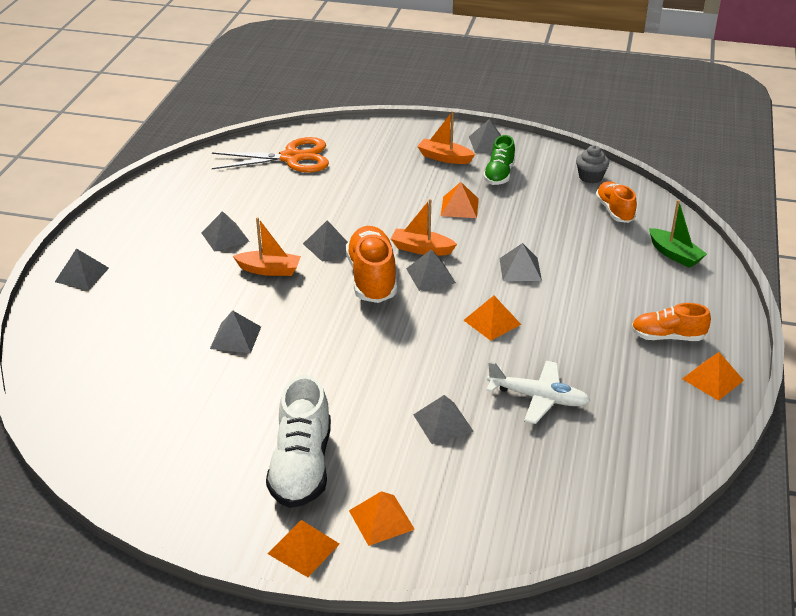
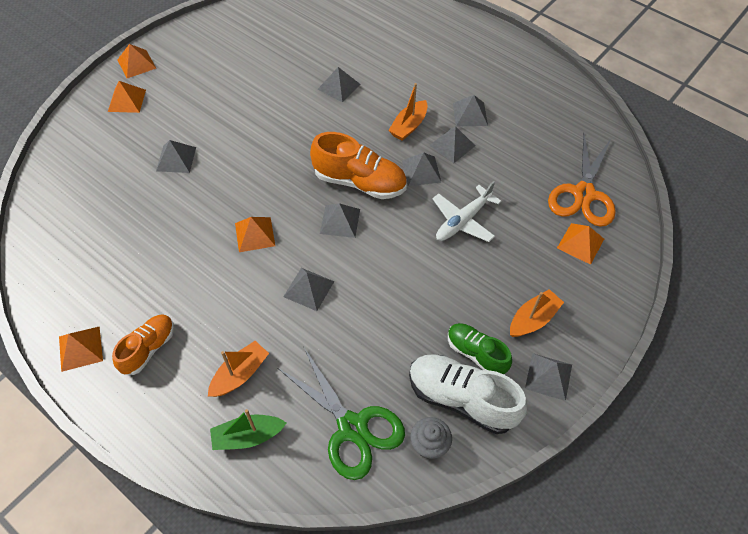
camera: 115 degrees right, 20 degrees up
(82, 275) = (461, 32): grey pyramid -> grey pyramid (452, 145)
(301, 466) = (195, 81): white shoe -> white shoe (461, 399)
(421, 249) = (381, 231): orange boat -> orange boat (240, 374)
(459, 207) = (432, 289): orange pyramid -> orange pyramid (580, 243)
(538, 398) = (155, 221): white plane -> white plane (463, 220)
(614, 211) = (352, 427): orange shoe -> green scissors

